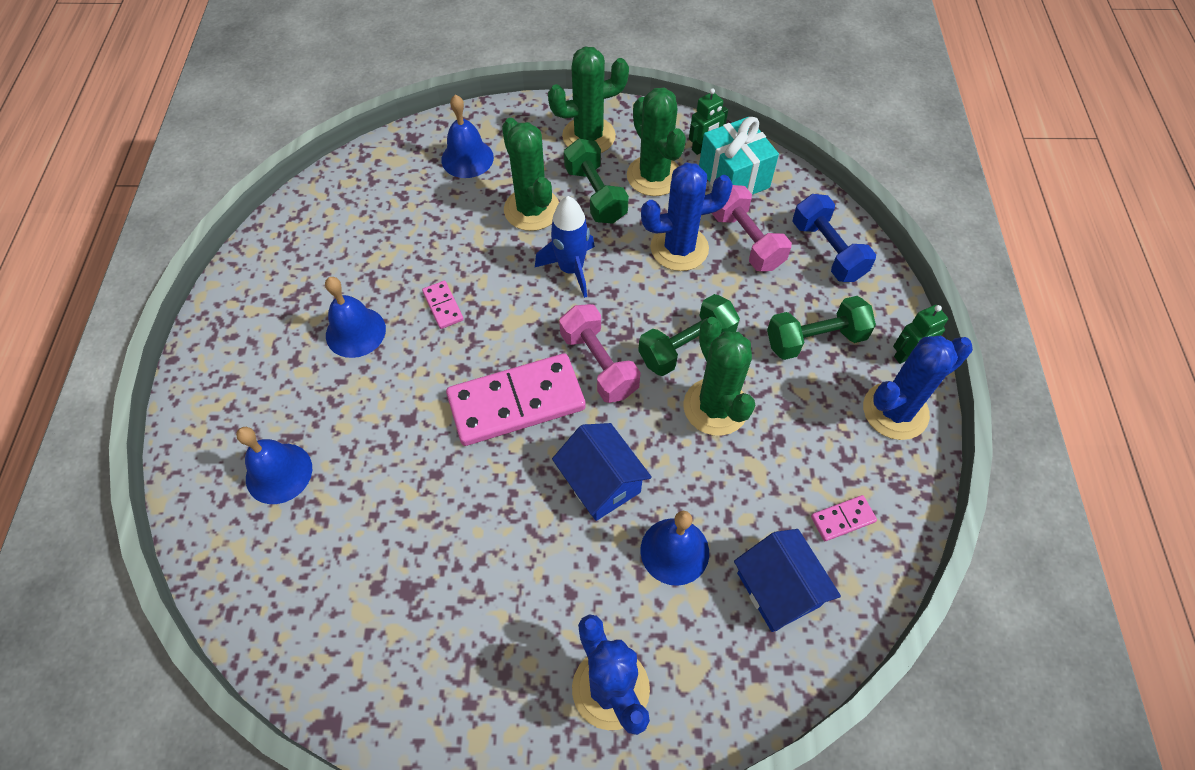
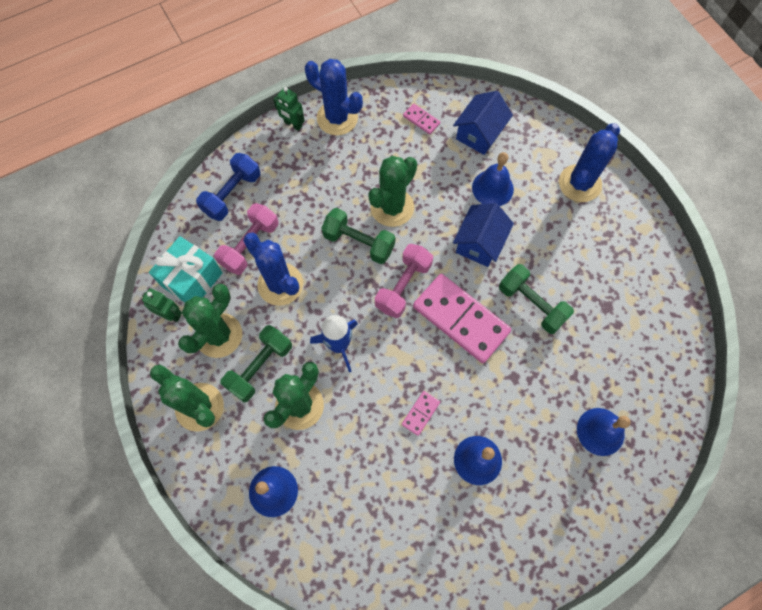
camera: 120 degrees left, 10 degrees up
(815, 339) = (310, 175): green dumbbell -> green dumbbell (531, 304)

